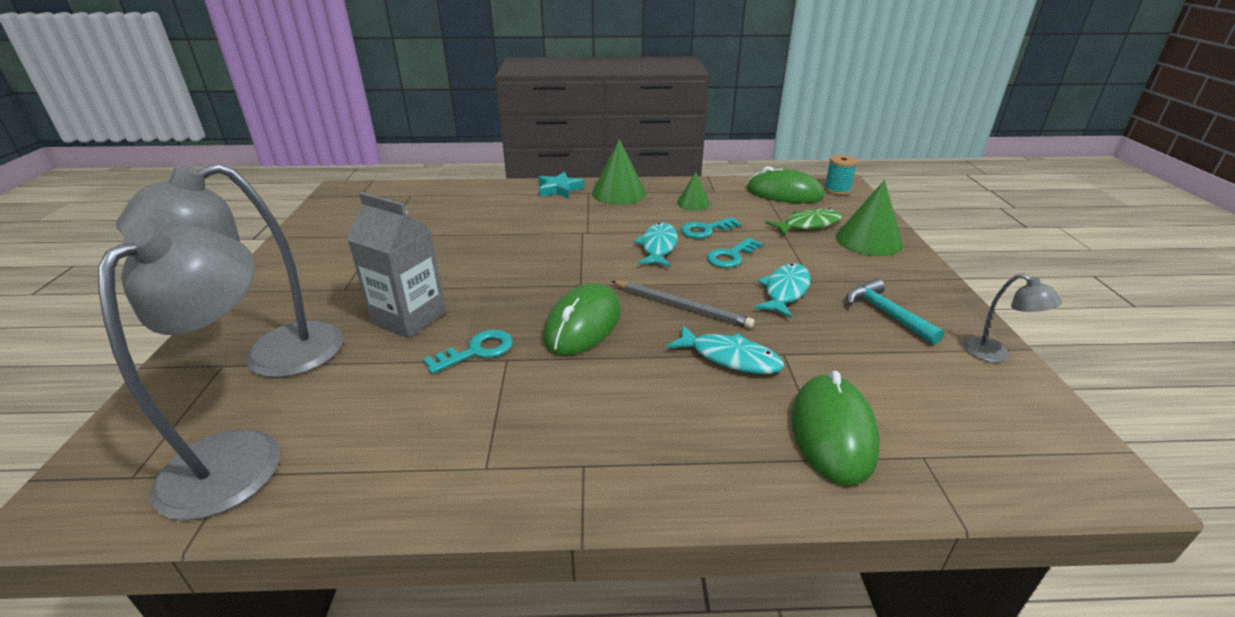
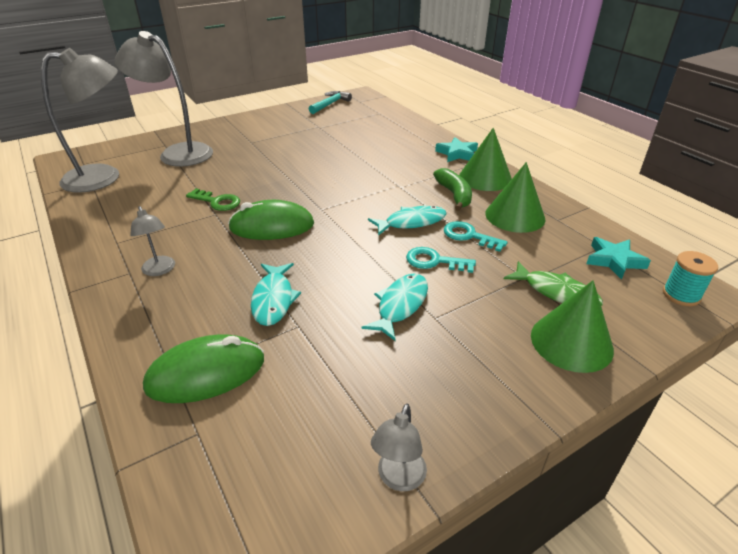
camera: 60 degrees right, 5 degrees up
(409, 318) = (236, 170): grey carton -> none
(477, 351) = (217, 202): turquoise key -> green key
(603, 434) = (160, 270): none -> grey lamp
(632, 214) = (454, 195): none -> green banana
(682, 306) = (328, 259): grey pencil -> none
(693, 203) = (515, 216): green cone -> green cone, size x1.71
(784, 193) = (614, 260): green mouse -> turquoise star
(785, 291) = (400, 305): turquoise fish -> turquoise fish turned 60 degrees counterclockwise
(886, 313) = (415, 379): turquoise hammer -> turquoise hammer (330, 104)

